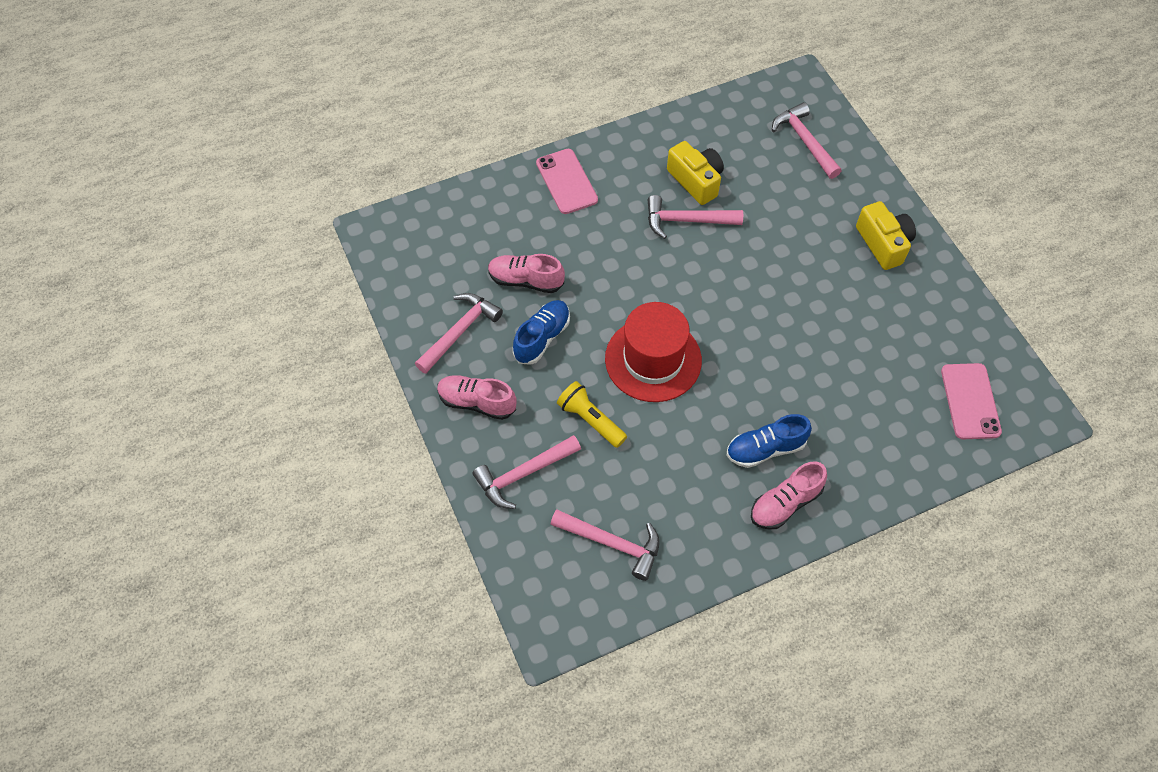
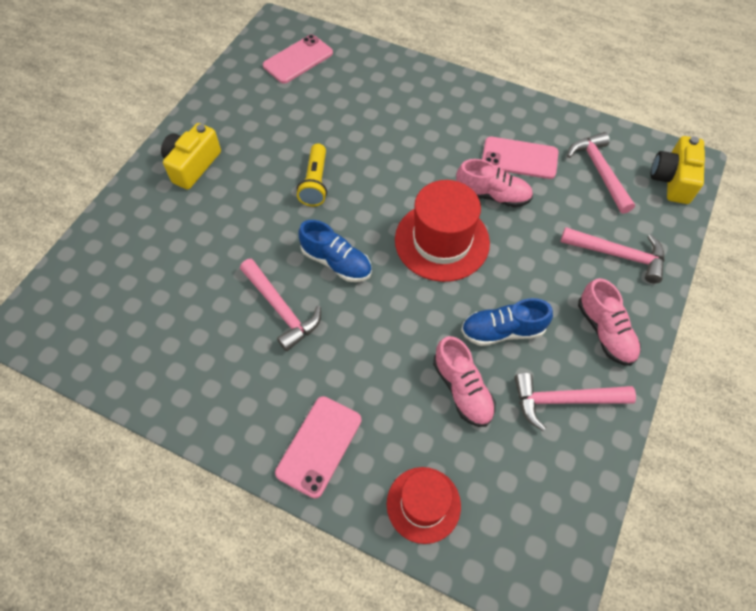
camera: 130 degrees left, 0 degrees up
(479, 208) = (423, 504): none -> red hat
(590, 420) = (532, 245): yellow flashlight -> yellow flashlight (315, 183)
(685, 489) = (519, 158): none -> pink phone
(696, 181) = (226, 332): yellow camera -> yellow camera (672, 180)
(765, 449) = (443, 135): blue shoe -> blue shoe (336, 262)
(785, 503) = (470, 105): pink shoe -> pink shoe (492, 195)
(805, 141) = (109, 278): pink hammer -> none

